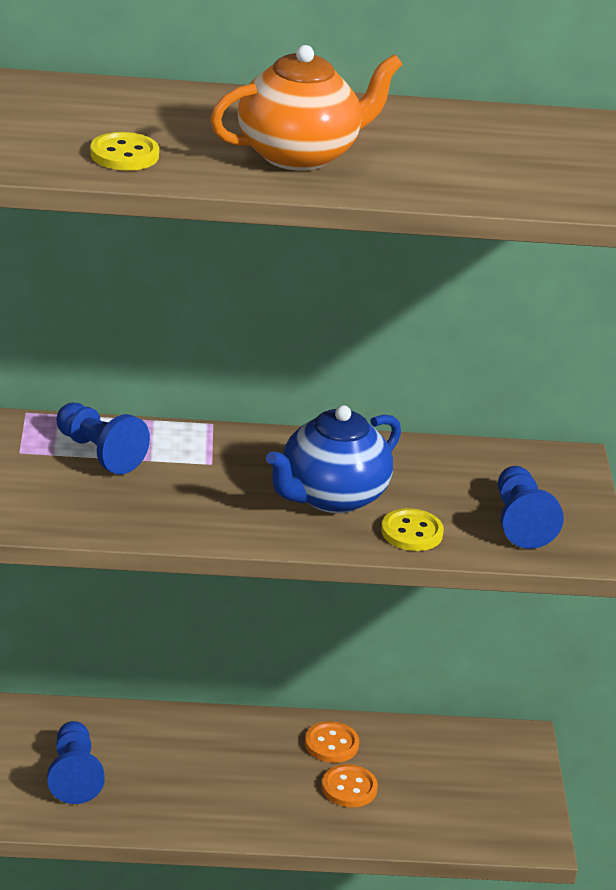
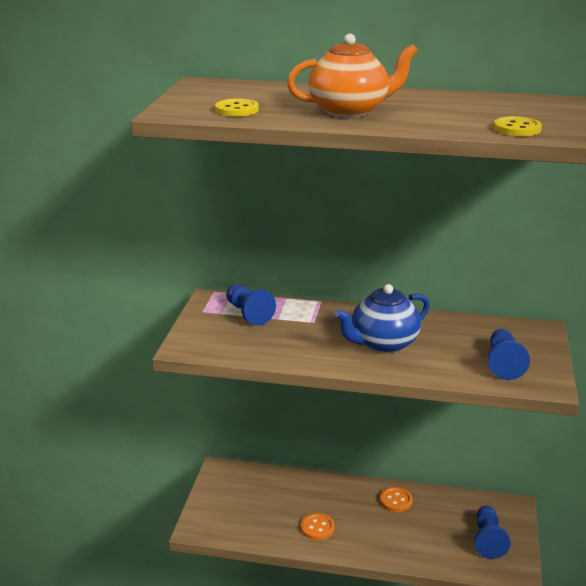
camera: 15 degrees right, 5 degrees down
(74, 776) = (240, 508): blue pawn -> blue pawn (488, 540)
(349, 788) = (402, 528): orange button -> orange button (317, 528)
(412, 532) = (430, 366): yellow button -> yellow button (517, 129)

